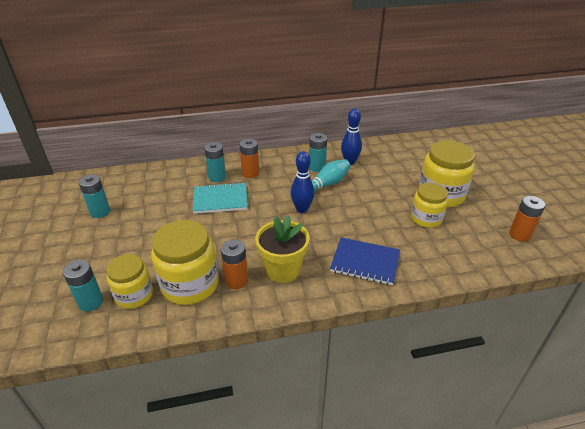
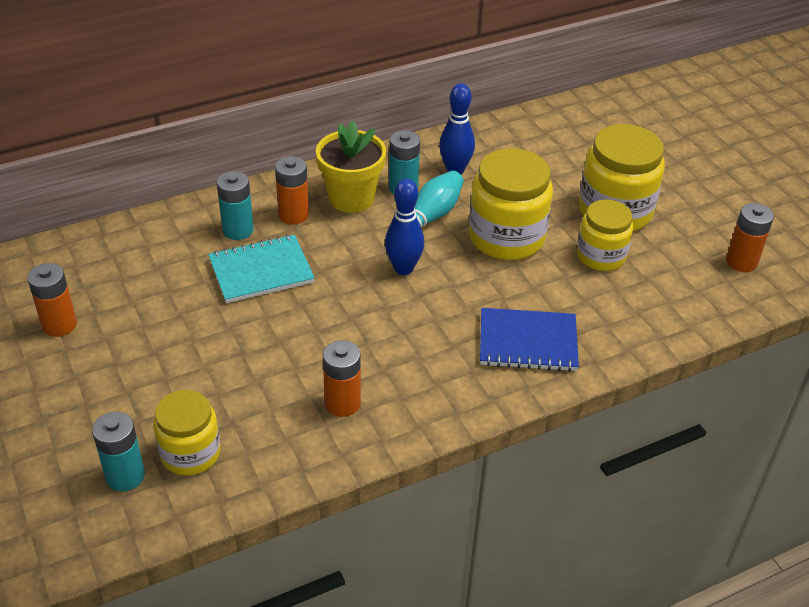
camera: 15 degrees left, 5 degrees up
(100, 212) = (59, 325): turquoise battery -> orange battery
(190, 284) = (272, 421): yellow jar -> yellow jar (506, 237)
(283, 270) = (408, 374): yellow flower pot -> yellow flower pot (351, 198)

